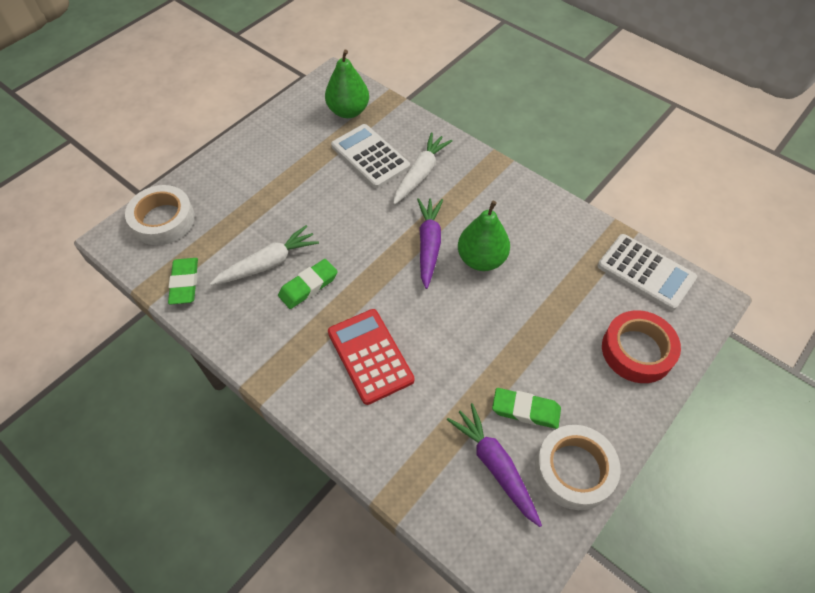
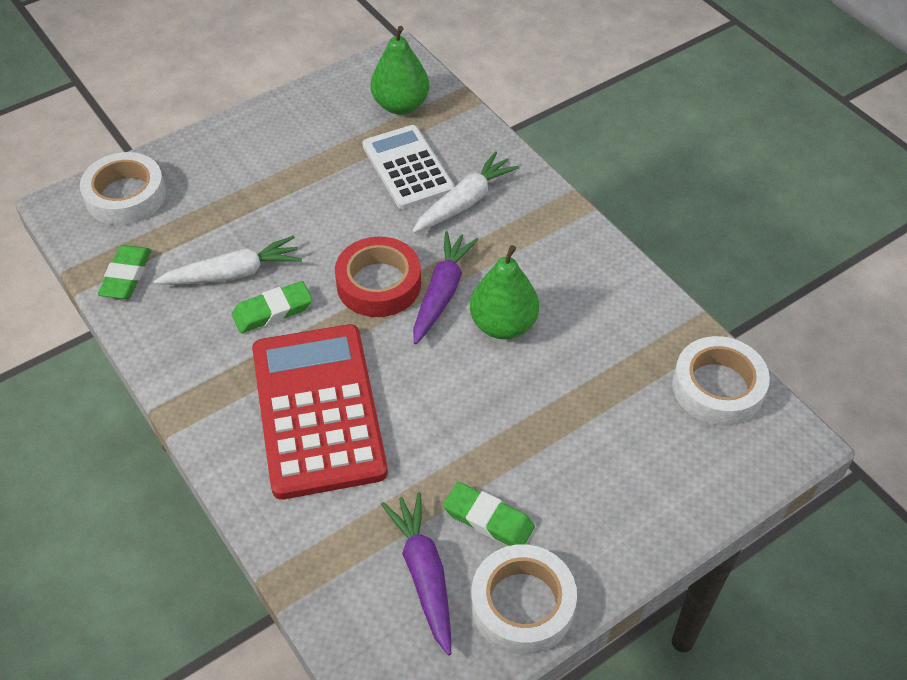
camera: 15 degrees right, 5 degrees down
(370, 356) = (318, 410): red calculator -> red calculator, size x1.56
(637, 351) = (665, 482): red tape -> red tape (379, 284)
(645, 272) = (718, 387): white calculator -> white tape

